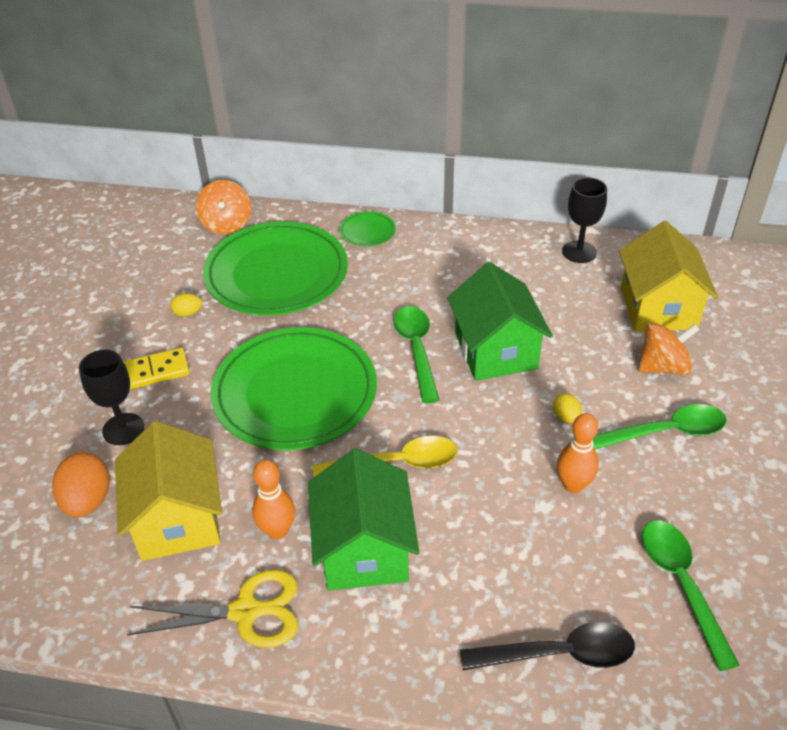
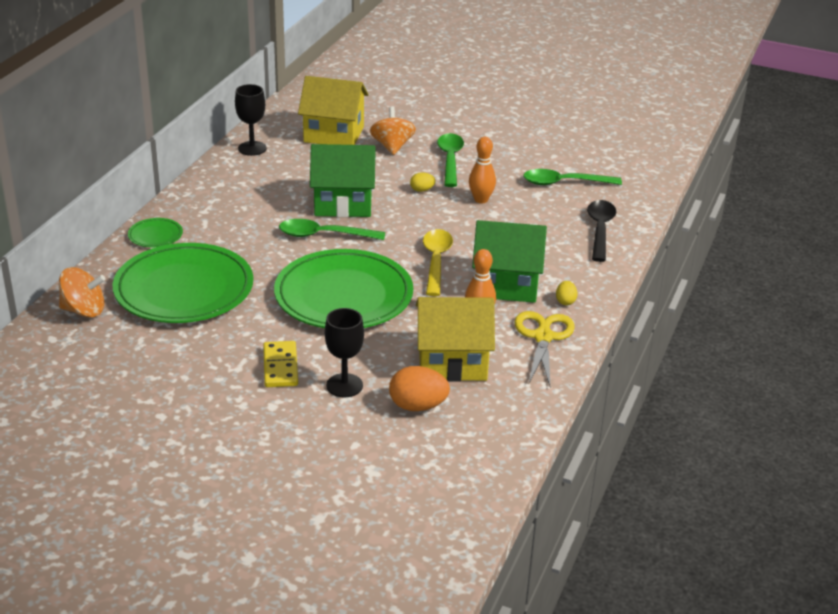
camera: 80 degrees left, 10 degrees down
(188, 313) = (210, 342): yellow egg -> yellow egg (565, 301)

